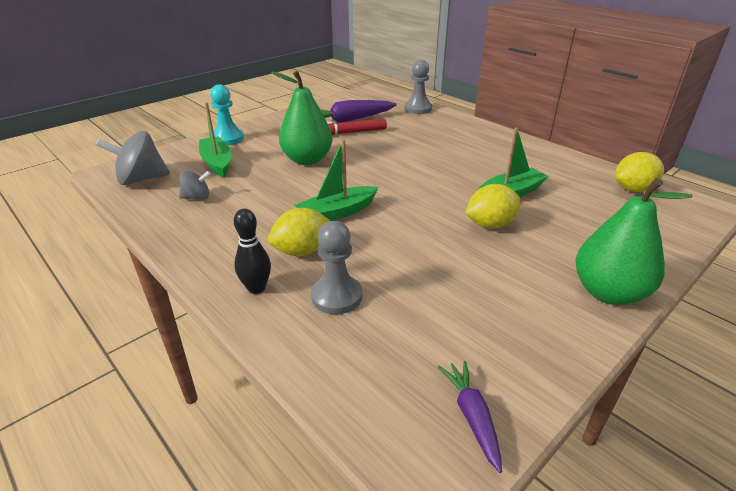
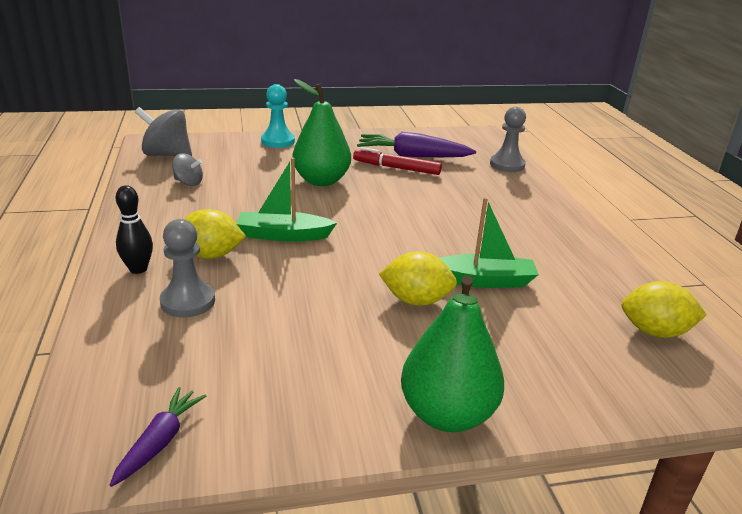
camera: 30 degrees right, 5 degrees down
(217, 163) = (241, 159): green boat -> none

